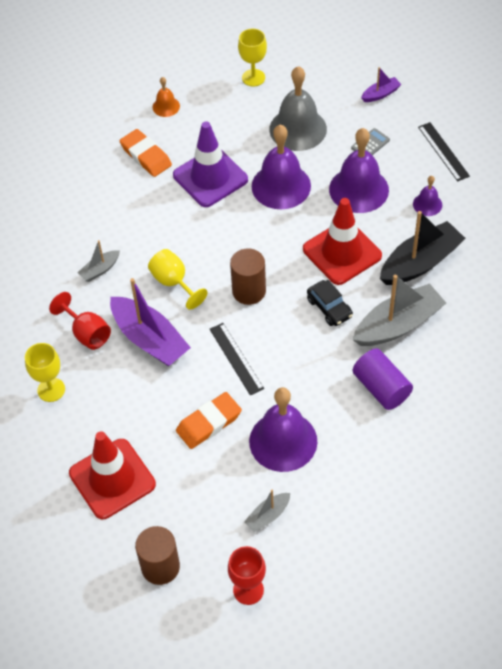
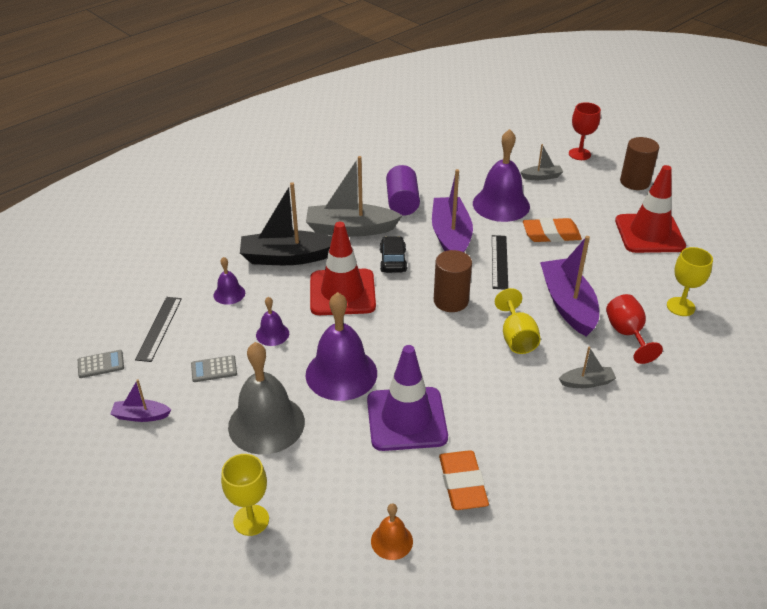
camera: 150 degrees left, 15 degrees down
(300, 366) = (451, 237): none -> purple boat
(359, 189) = (272, 334): purple bell -> purple bell, size x0.49
(448, 108) = (101, 364): none -> grey calculator

